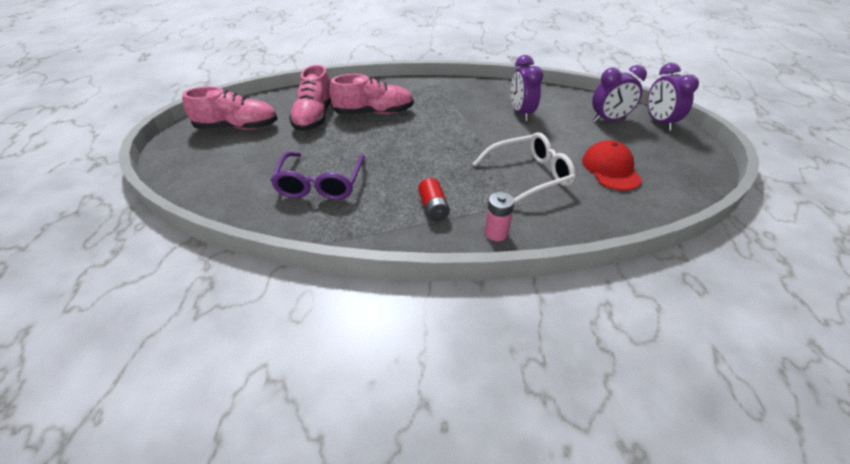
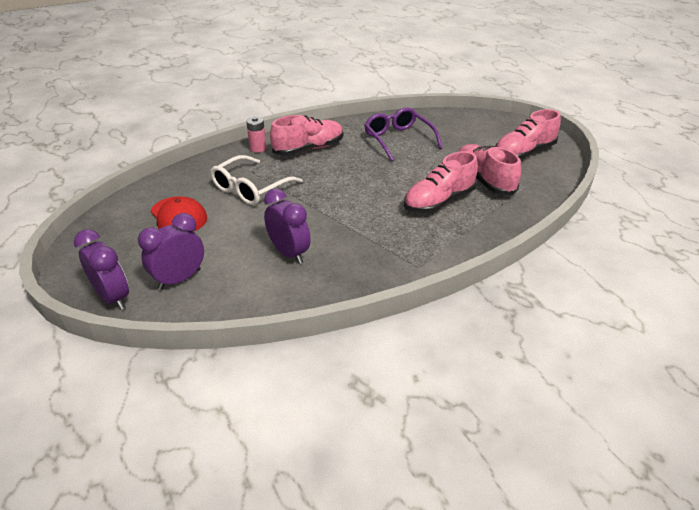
camera: 150 degrees right, 5 degrees down
(433, 208) = (308, 149): red battery -> pink shoe

